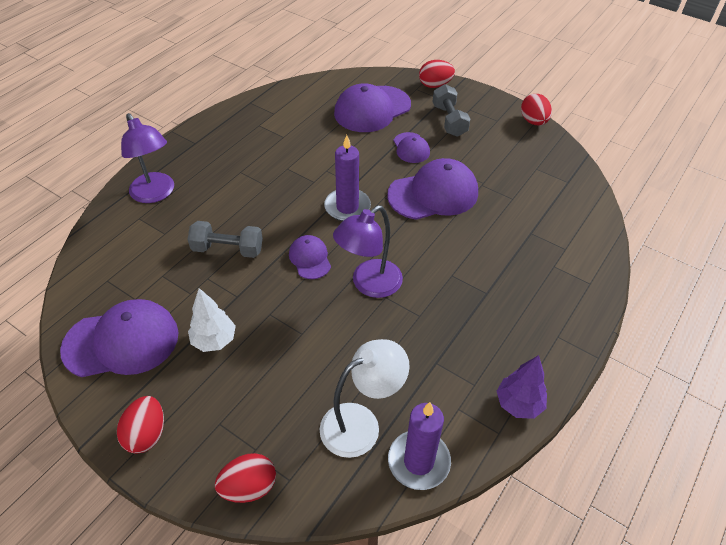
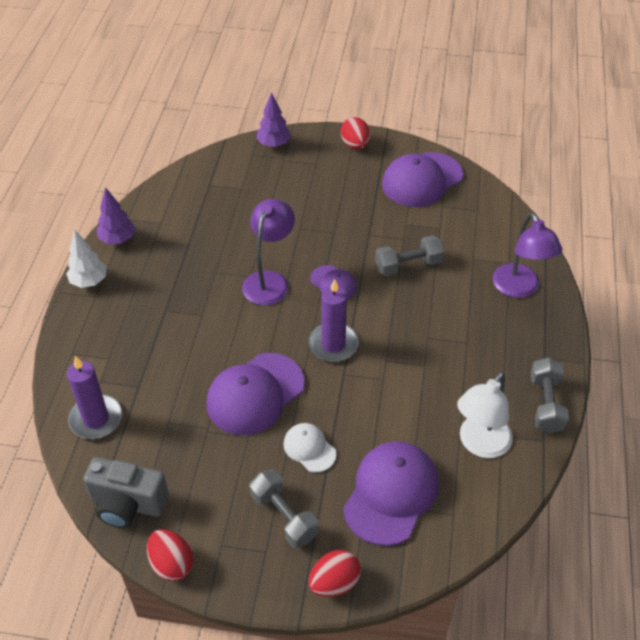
camera: 155 degrees right, 0 degrees up
(155, 194) = (519, 288): purple lamp -> purple lamp turned 135 degrees counterclockwise
(214, 340) = (359, 202): white tree -> white tree (89, 281)
(226, 118) = (546, 404): none -> grey dumbbell
(249, 487) = (274, 144): red egg -> purple tree
(361, 423) = (224, 193): white lamp -> white lamp (480, 444)
(411, 148) = (309, 448): purple cap -> white cap
(418, 461) = (176, 187): purple candle -> purple candle (96, 419)
(557, 159) = (127, 504): none -> grey camera

